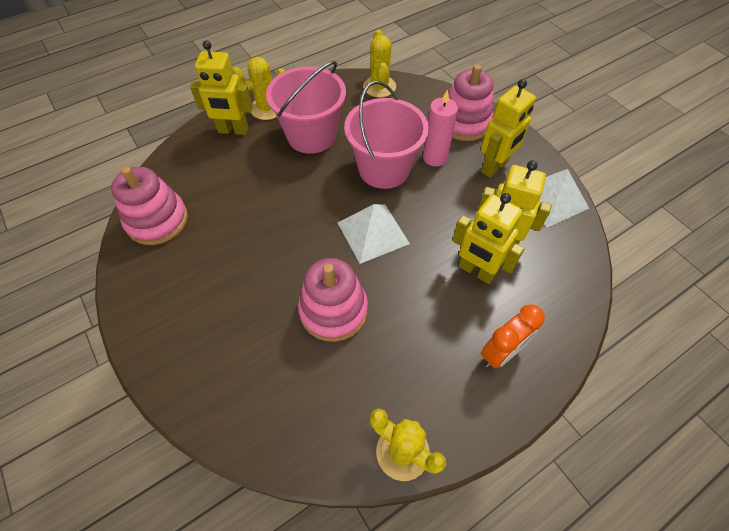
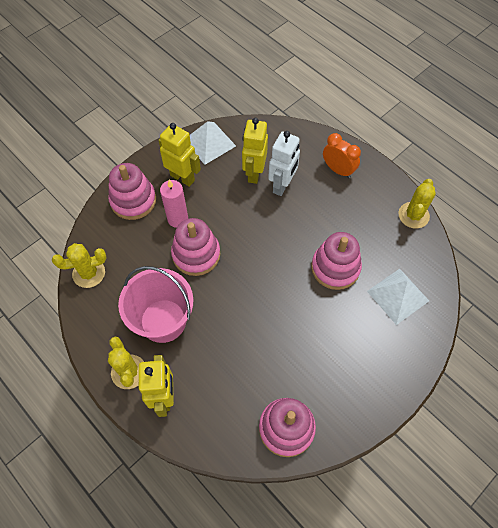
camera: 100 degrees left, 5 degrees up
(373, 233) = (263, 253): white pyramid -> white pyramid (398, 296)
(384, 169) = (196, 254): pink bucket -> pink stacking toy
(476, 271) = (282, 185): yellow robot -> white robot

